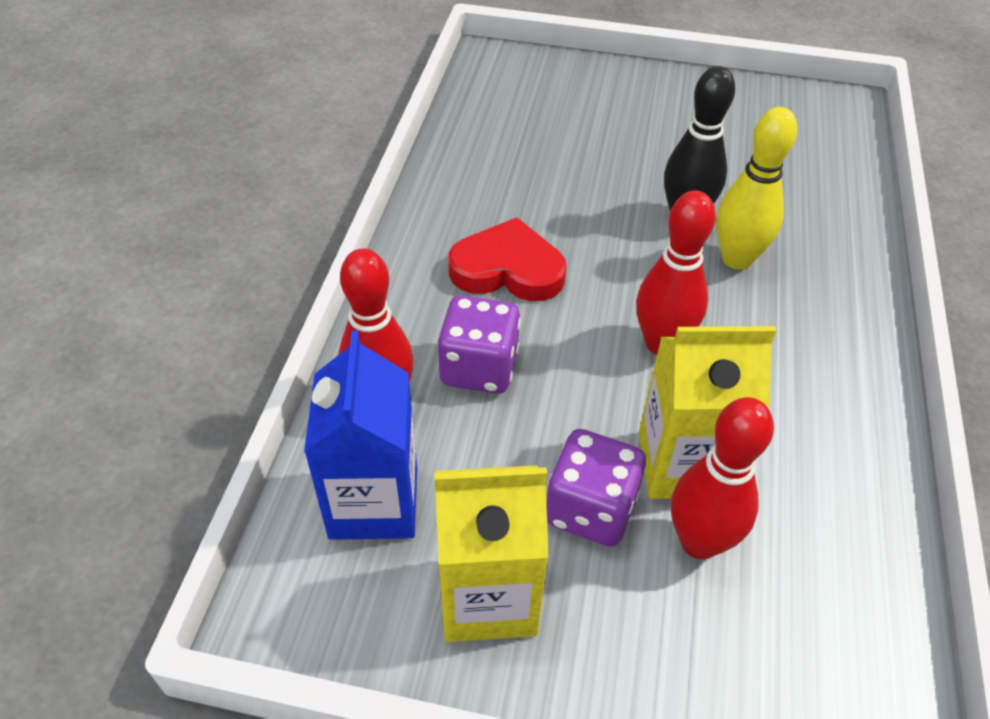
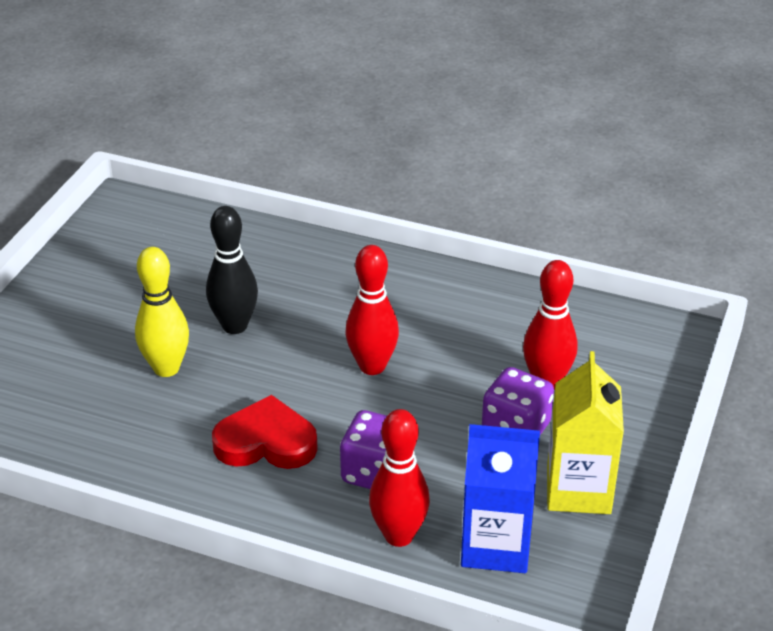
camera: 80 degrees left, 10 degrees down
(508, 269) = (266, 442): red heart -> red heart turned 75 degrees clockwise
(683, 464) = (484, 377): yellow carton -> none
(736, 259) = (293, 308): yellow bowling pin -> yellow bowling pin (166, 368)

